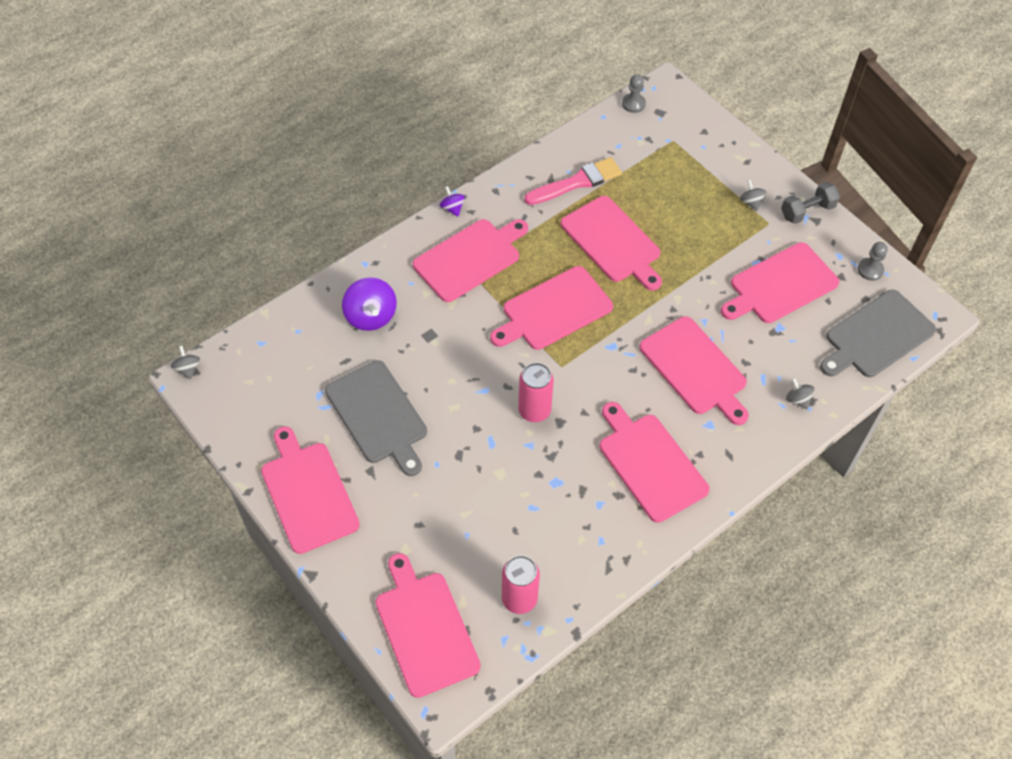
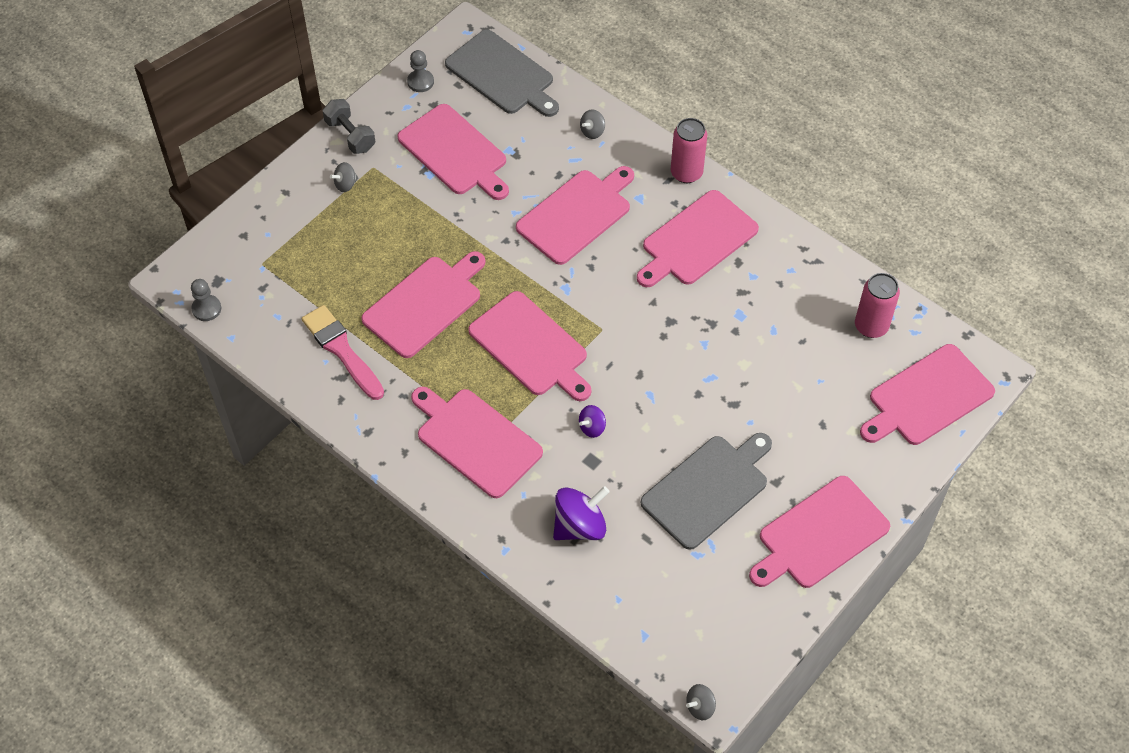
camera: 100 degrees left, 0 degrees up
(452, 208) = (403, 472): purple spinning top -> purple spinning top (592, 427)
(534, 410) = (663, 345): pink can -> pink can (686, 173)

